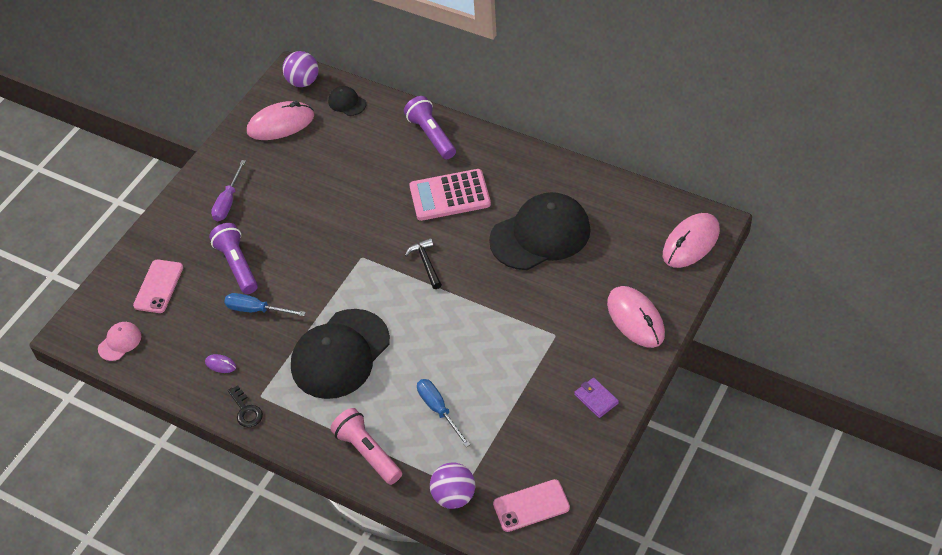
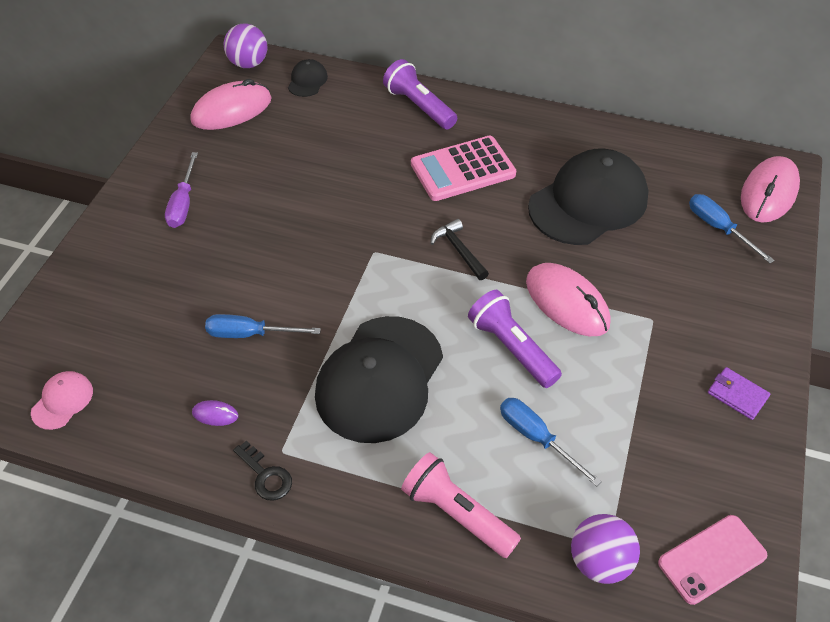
camera: 15 degrees left, 0 degrees up
(158, 286) = (107, 319): pink phone -> none
(237, 265) = (212, 279): purple flashlight -> purple flashlight (512, 348)
(347, 103) = (307, 81): black cap -> black cap turned 75 degrees clockwise
(635, 319) = (743, 288): pink mouse -> pink mouse (567, 303)
(636, 268) = (718, 228): none -> blue screwdriver

